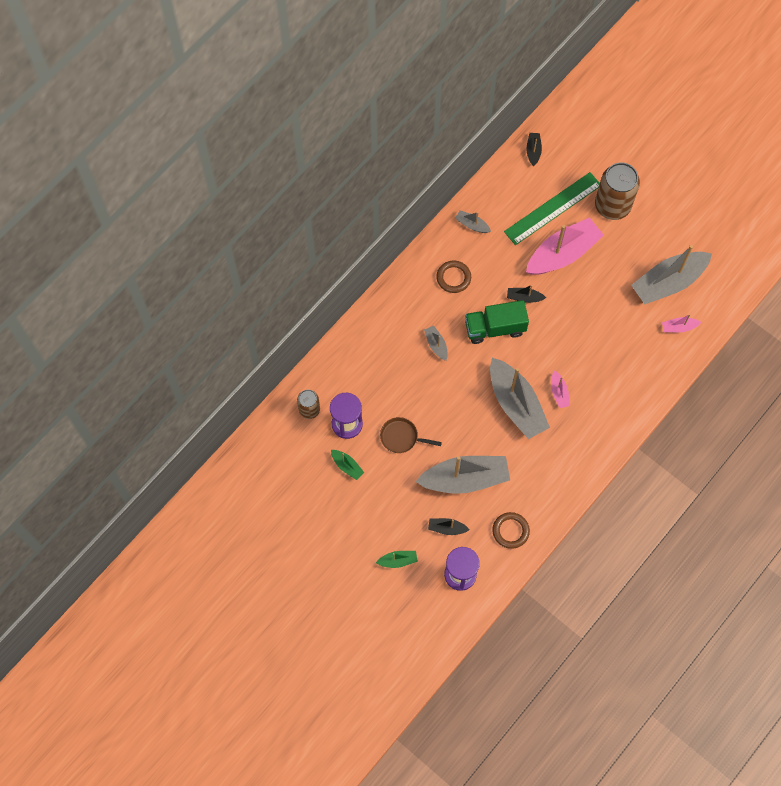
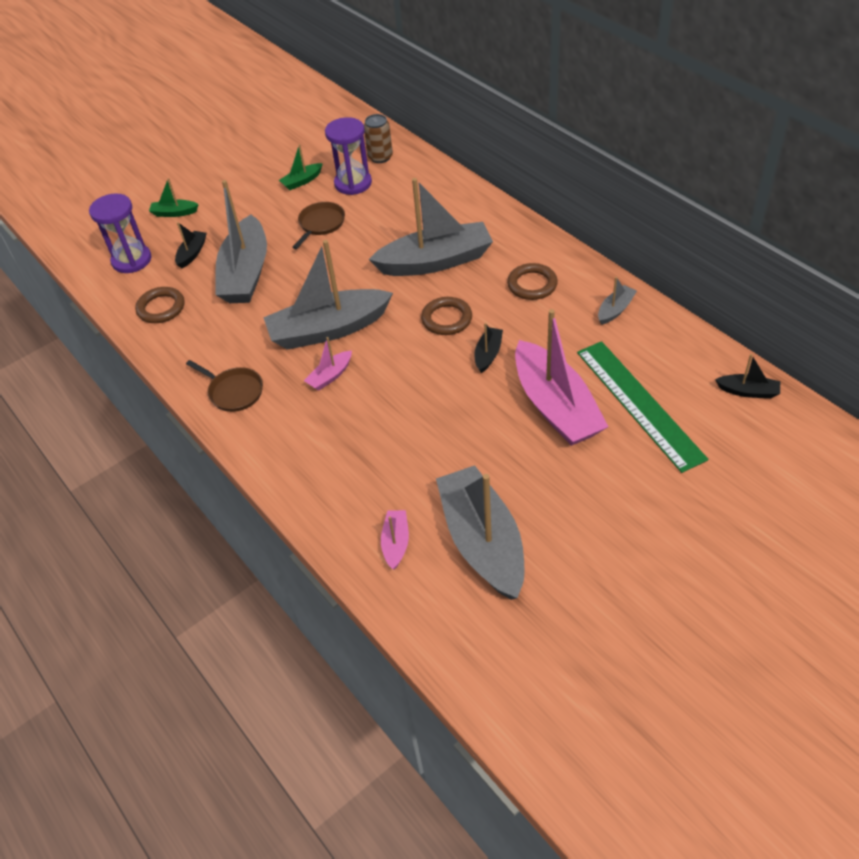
camera: 105 degrees right, 20 degrees down
(398, 560) = (174, 213): green boat -> green boat turned 90 degrees clockwise
(436, 345) = (435, 261): grey boat -> grey boat, size x2.28
(495, 328) = (447, 319): green truck -> brown ring
(559, 392) = (330, 376): pink boat -> pink boat turned 45 degrees counterclockwise
(583, 452) = (234, 391): none -> brown pan
(612, 206) = (640, 483): brown can -> none

